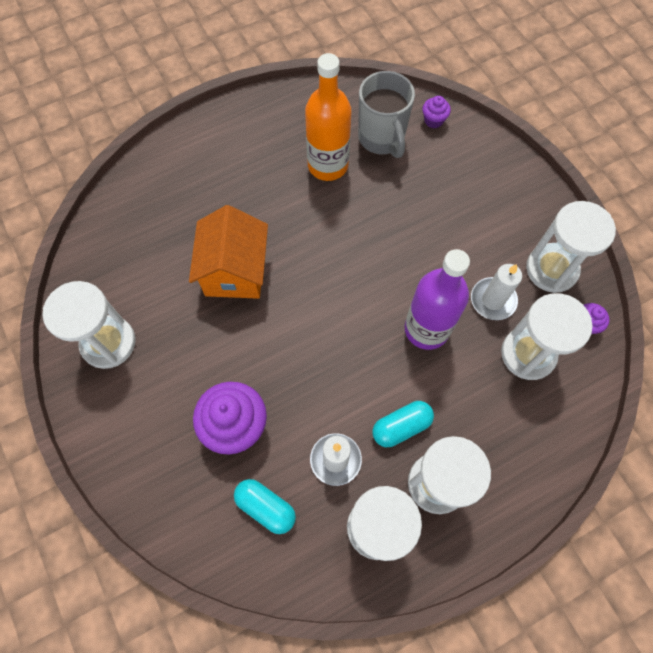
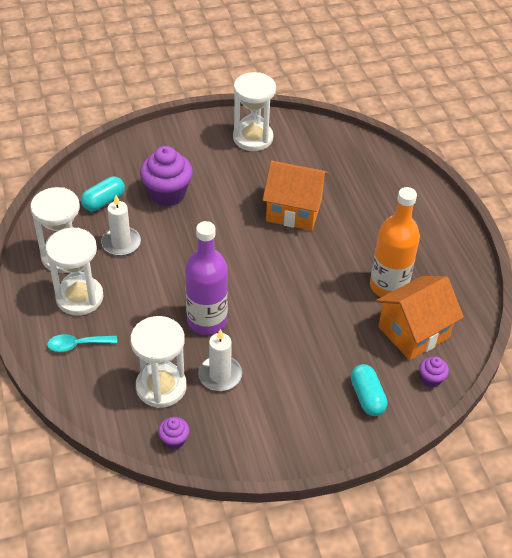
camera: 100 degrees right, 20 degrees down
(382, 138) = (413, 332): grey mug -> orange house
(401, 426) = (131, 286): turquoise capsule -> turquoise capsule (367, 397)
(506, 462) = (77, 345): none -> turquoise spoon
(551, 269) = (238, 431): white hourglass -> none

